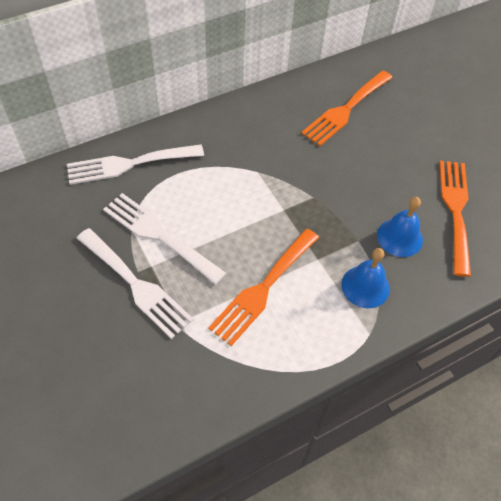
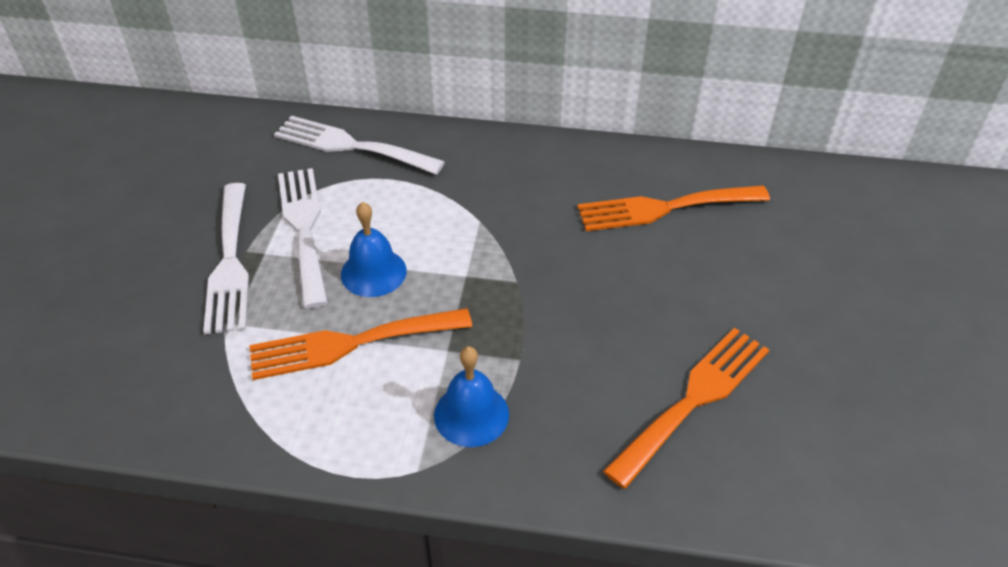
camera: 40 degrees right, 10 degrees down
(399, 237) = (578, 386): blue bell -> blue bell (373, 272)

